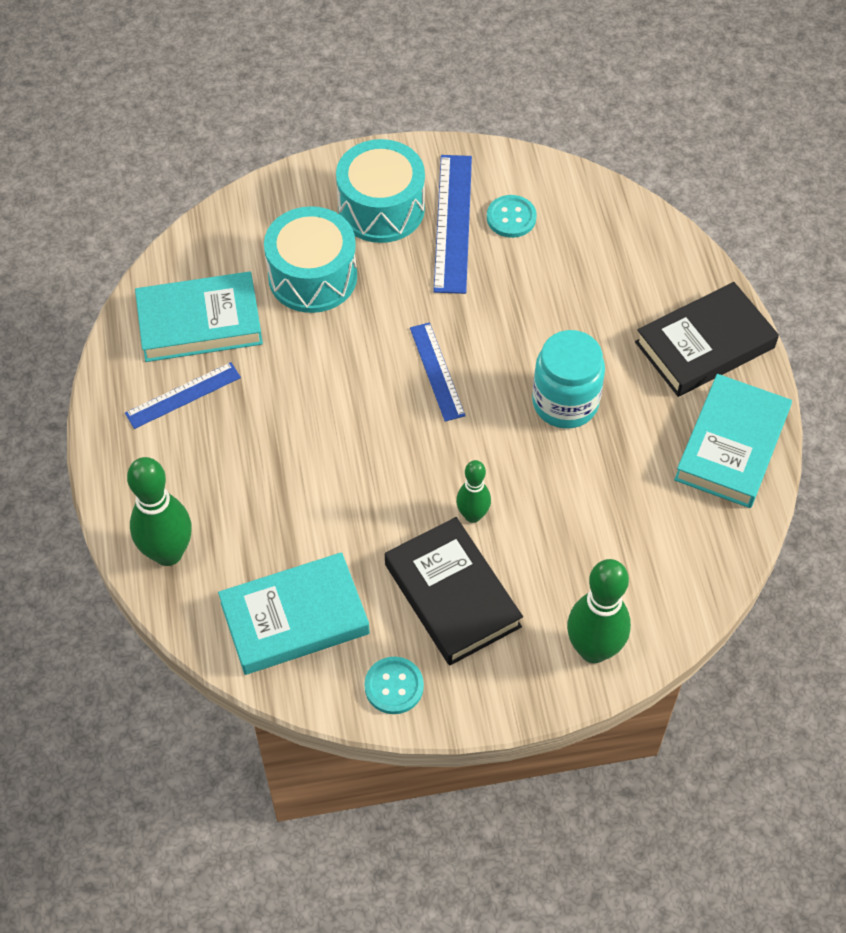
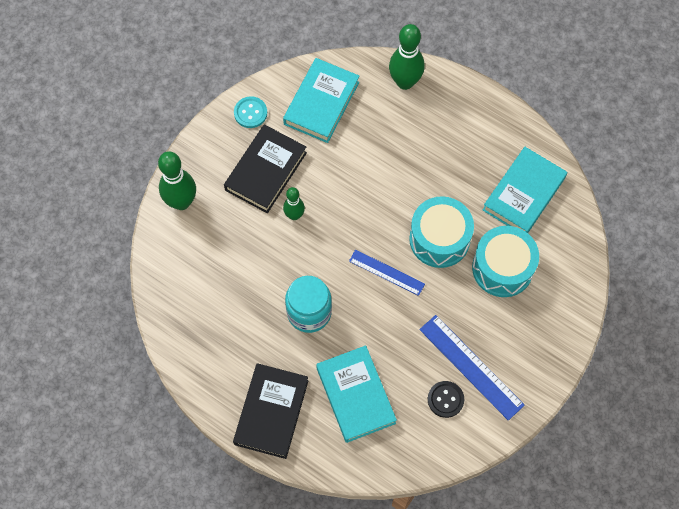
camera: 135 degrees right, 10 degrees up
(183, 395) = (485, 153): blue ruler -> none
(381, 208) = (516, 340): turquoise drum -> turquoise drum (439, 239)
(452, 595) = (266, 171): black book -> black book turned 75 degrees counterclockwise
(511, 218) = (445, 399): turquoise button -> black button
(731, 446) = (207, 363): turquoise book -> turquoise book (355, 395)

